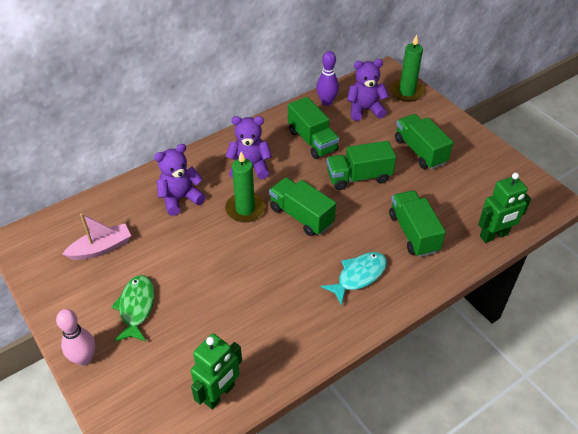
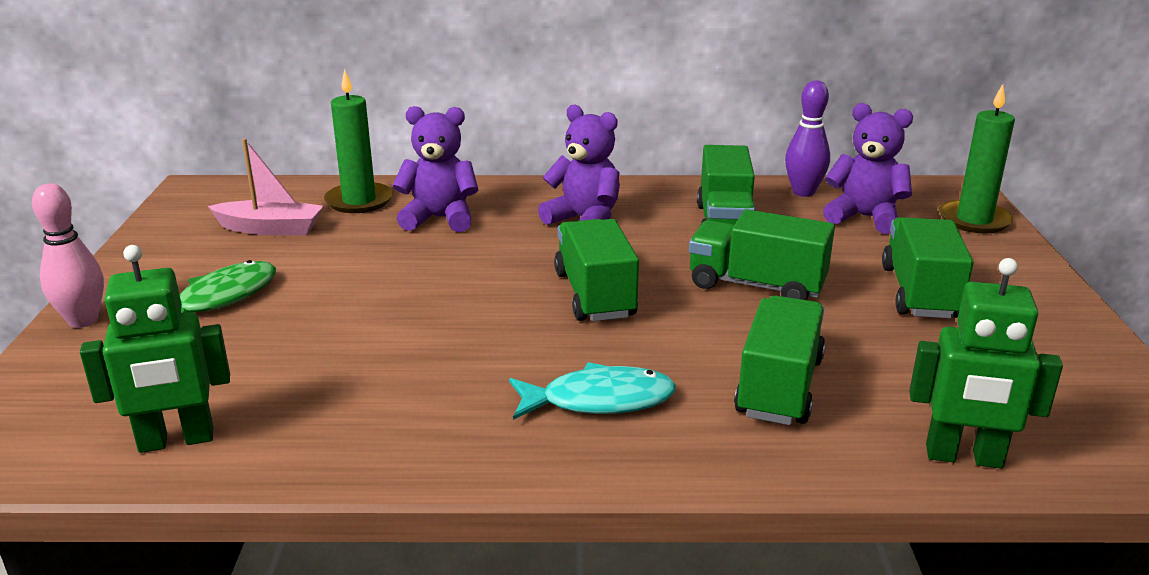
camera: 35 degrees right, 20 degrees down
(245, 209) = (516, 258): green candle -> green candle (359, 201)

